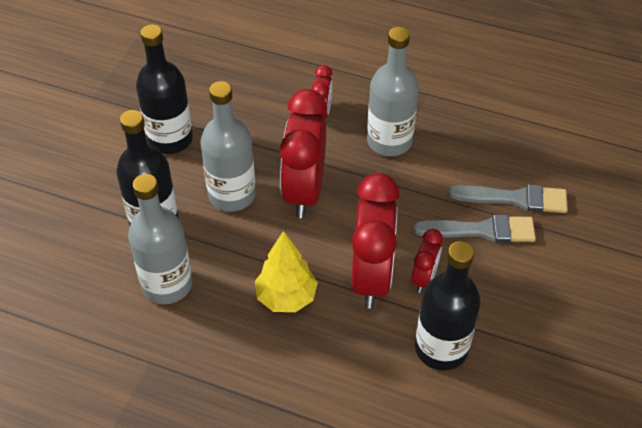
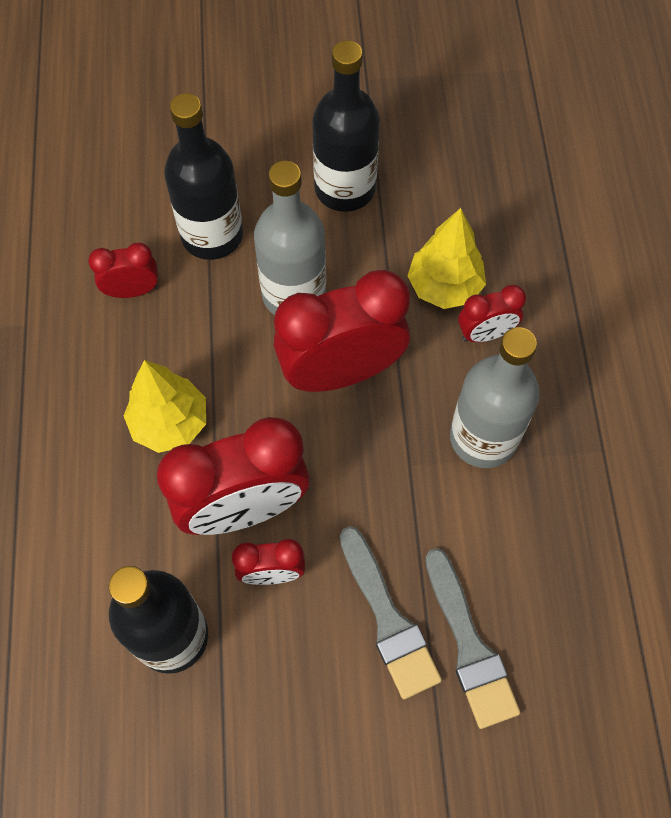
camera: 65 degrees right, 15 degrees up
(167, 284) = (132, 290): grey bottle -> red clock
(277, 119) = (444, 287): none -> yellow tree

